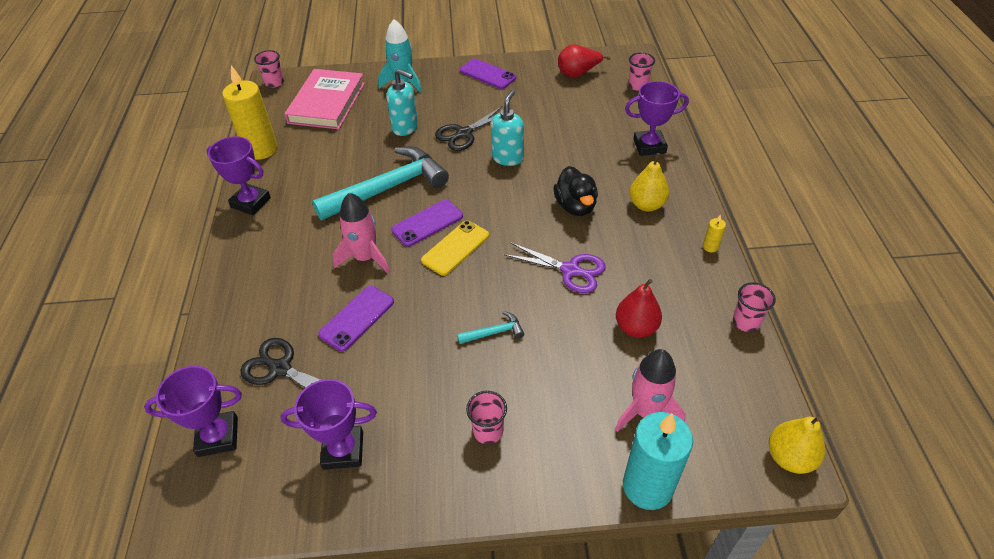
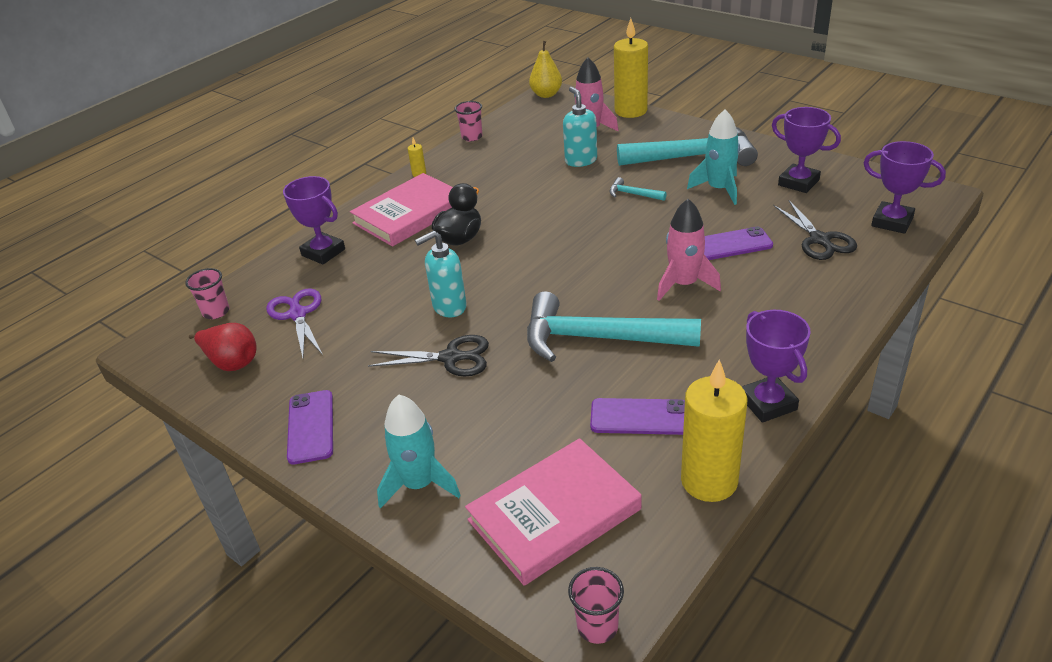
camera: 135 degrees left, 10 degrees down
(405, 128) = (500, 404): turquoise soap dispenser -> turquoise soap dispenser (581, 160)
(419, 388) = (719, 189): none -> turquoise rocket
(427, 223) = (597, 286): purple phone -> purple phone (639, 417)
(455, 248) = (596, 255): yellow phone -> none
(488, 431) = (693, 156): pink cup -> turquoise hammer
(571, 270) = (530, 202): purple scissors -> purple scissors (297, 314)
(636, 328) = (538, 160): red pear -> none
(646, 205) = (409, 214): yellow pear -> pink book
(647, 486) = (630, 111): turquoise candle -> yellow candle

